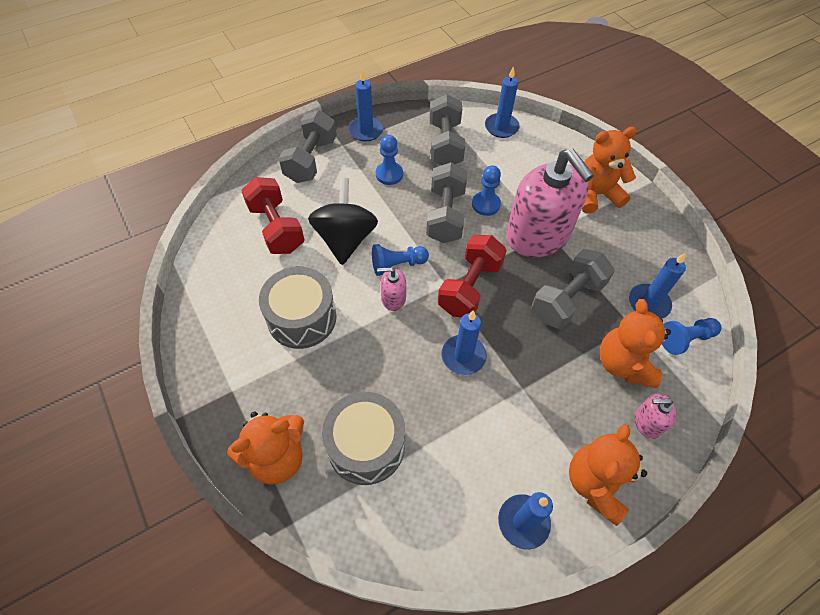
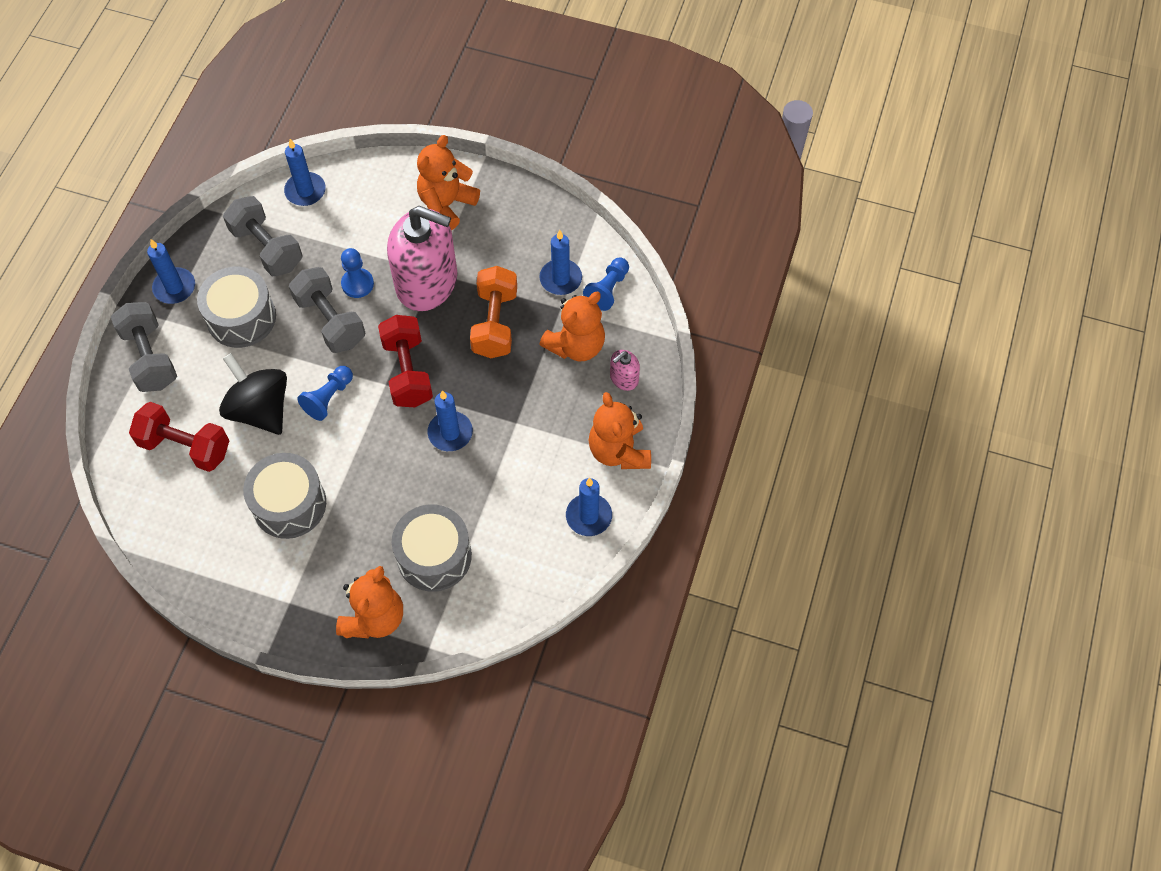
camera: 40 degrees left, 5 degrees up
(389, 174) = (241, 317): blue pawn -> grey drum
(393, 298) = (352, 429): pink soap dispenser -> none
(567, 299) = (495, 323): grey dumbbell -> orange dumbbell
(623, 364) = (576, 345): orange teddy bear -> orange teddy bear turned 90 degrees counterclockwise

